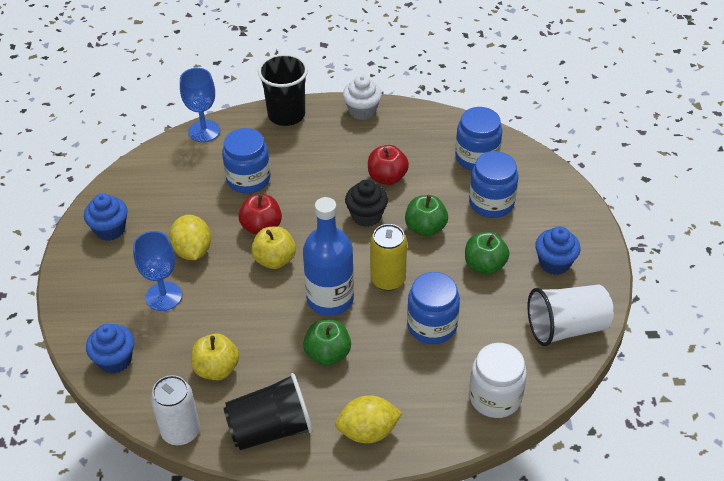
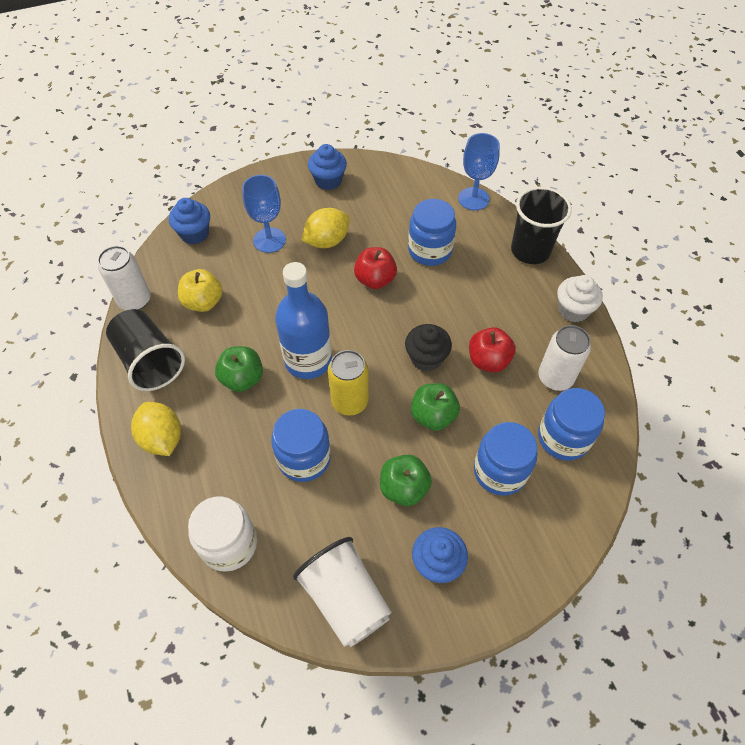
camera: 70 degrees right, 10 degrees up
(274, 260) = (339, 302): yellow apple -> none
(421, 143) = (555, 377): none -> white can

